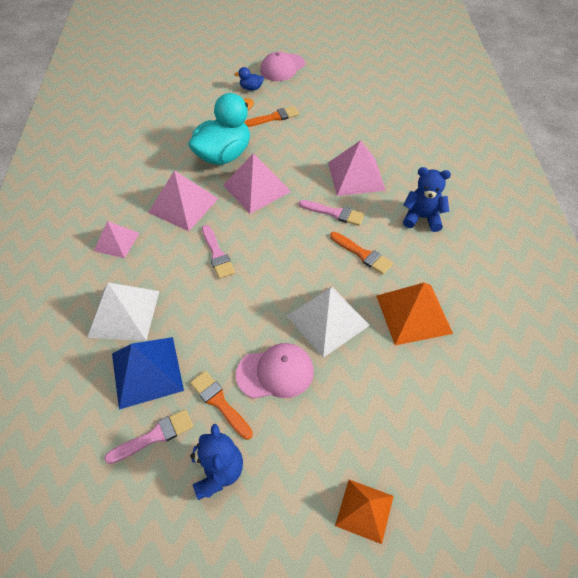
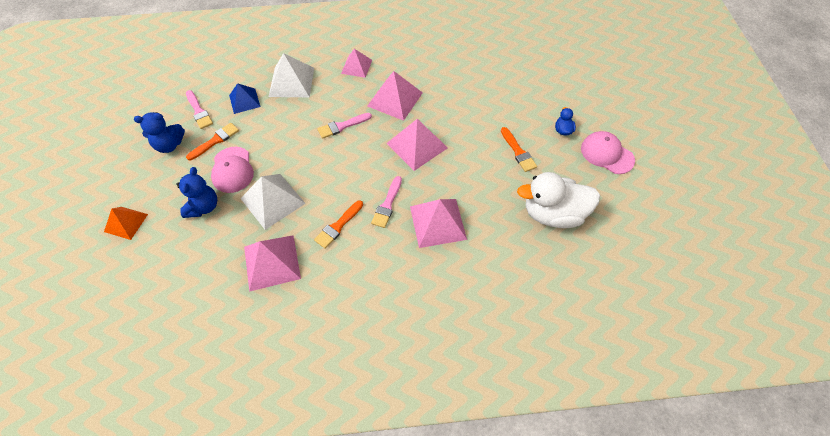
camera: 85 degrees right, 5 degrees up
(147, 371) = (244, 101): blue pyramid -> blue pyramid, size x0.64
(224, 155) = (458, 119): turquoise duck -> none
(345, 104) = (553, 214): none -> white duck
(413, 314) = (272, 262): orange pyramid -> pink pyramid
(422, 218) = (382, 278): blue teddy bear -> blue teddy bear (203, 207)

